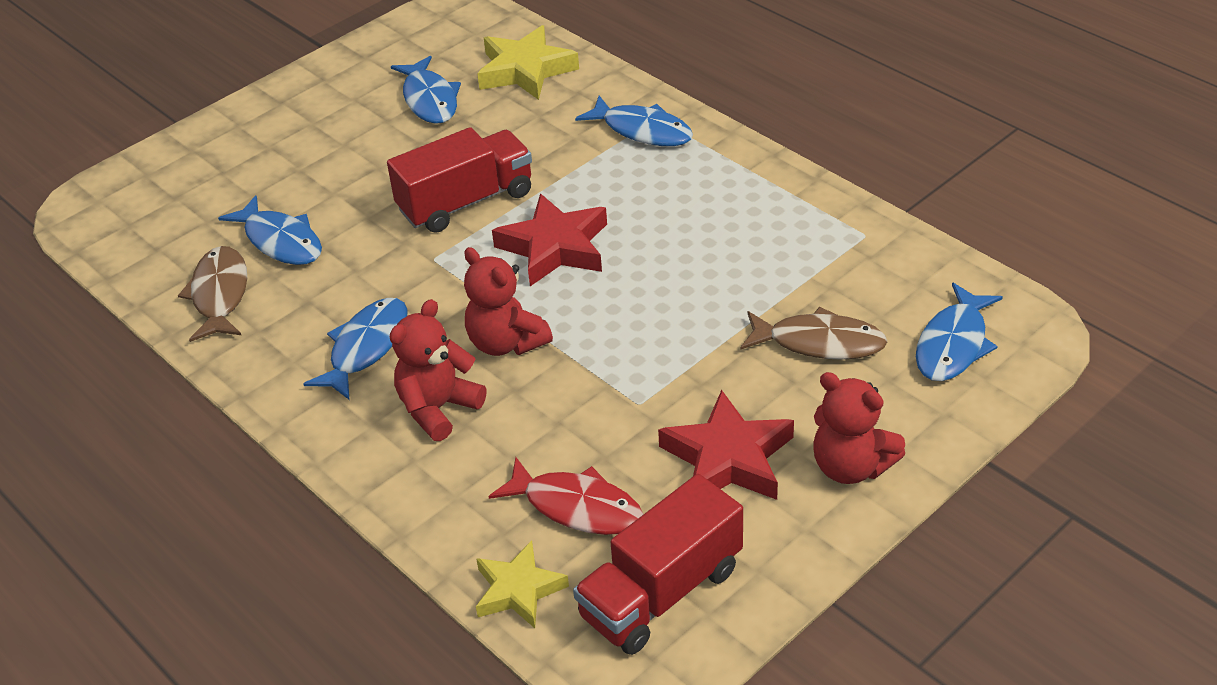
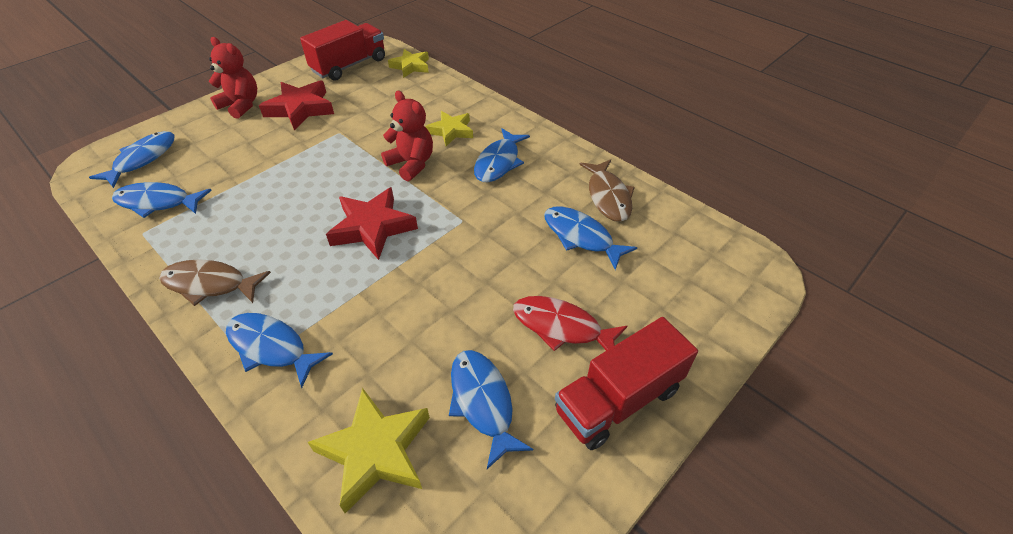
camera: 175 degrees right, 5 degrees up
(438, 408) = (451, 131): red teddy bear -> yellow star
(466, 202) = (439, 269): red truck -> red truck (618, 400)
(576, 507) = (381, 92): red fish -> red fish (562, 327)
(819, 342) = (221, 161): brown fish -> brown fish (210, 284)
(874, 275) = (158, 202): none -> blue fish

